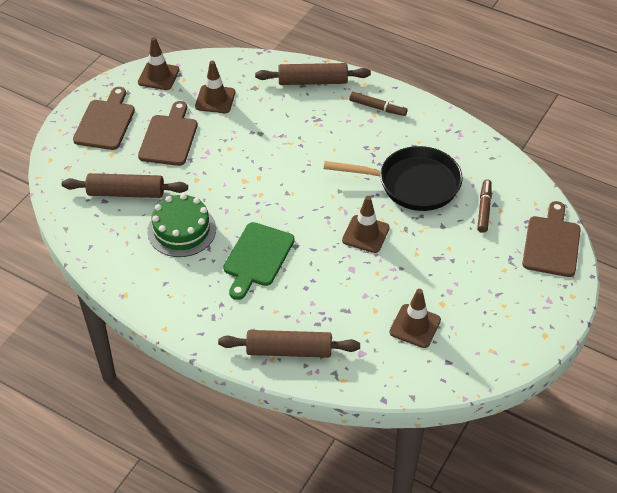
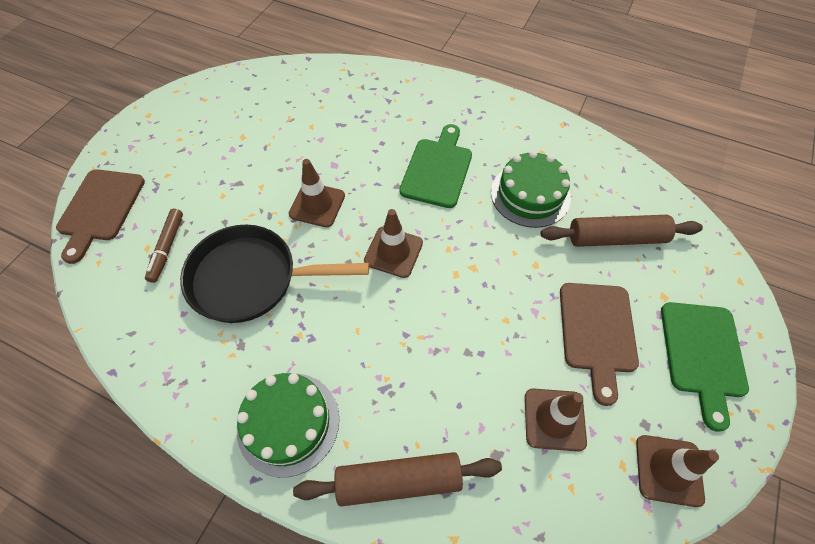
camera: 175 degrees right, 10 degrees up
(105, 122) = (702, 354): brown cutting board -> green cutting board
(289, 350) = (392, 87): brown rolling pin -> none
(377, 108) = (288, 423): brown marker -> green cake
(415, 326) = (273, 114): brown traffic cone -> brown traffic cone (393, 252)

